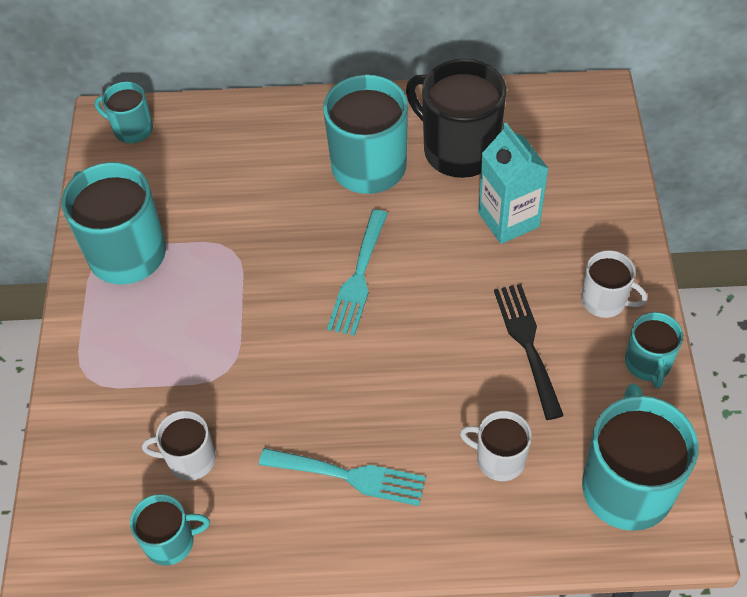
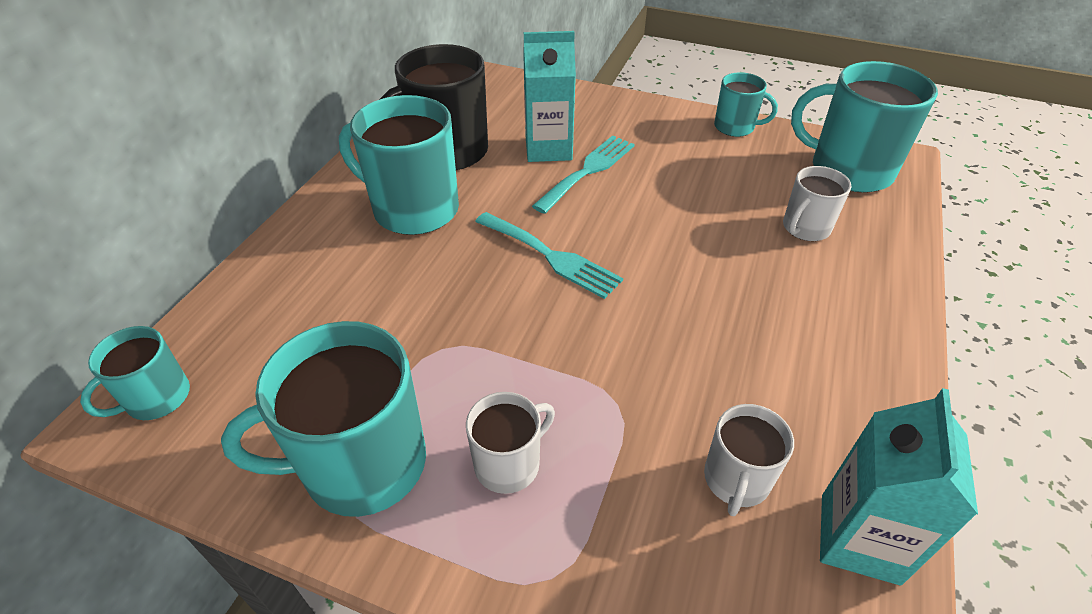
camera: 70 degrees left, 10 degrees down
(171, 541) = (859, 538): turquoise mug -> turquoise carton
(350, 476) = (799, 334): turquoise fork -> turquoise fork (588, 170)
(527, 343) = (687, 177): black fork -> none
(605, 301) = (664, 128): white mug -> white mug (509, 463)

